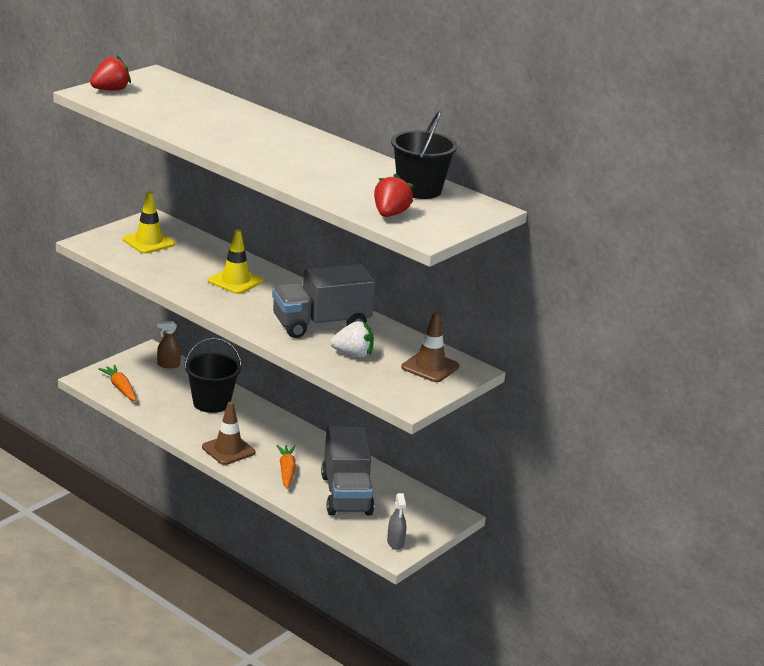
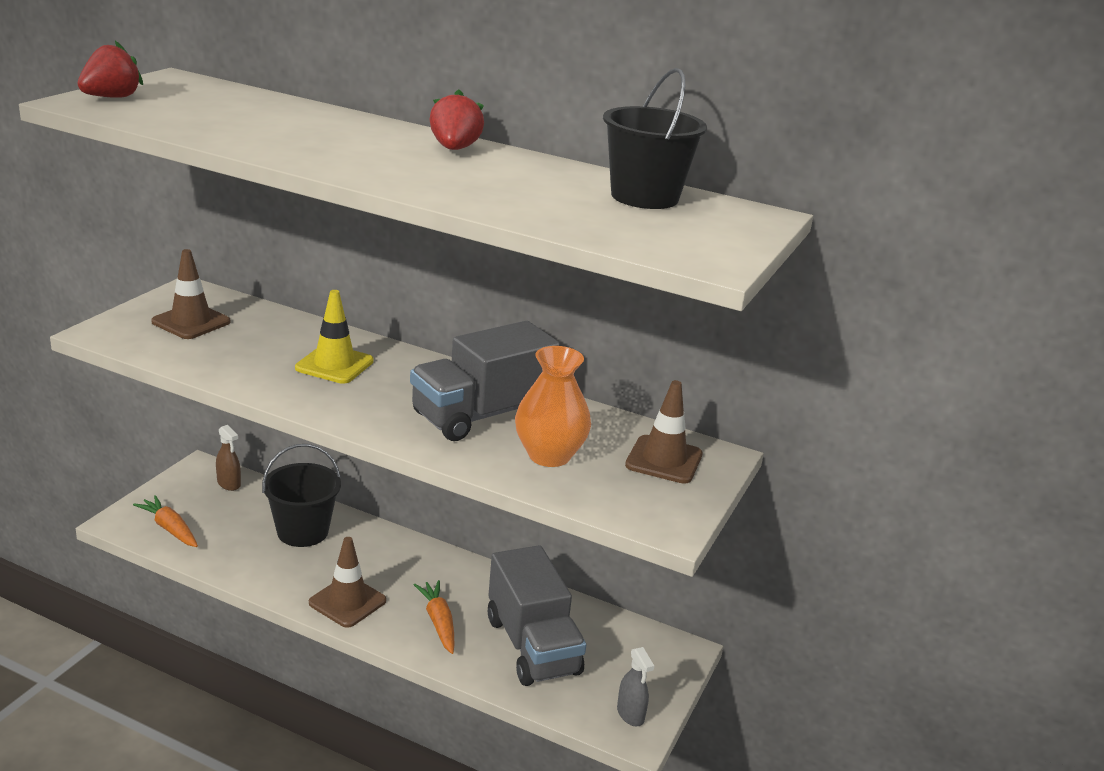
camera: 15 degrees left, 0 degrees up
(149, 242) = (191, 322): yellow traffic cone -> brown traffic cone
(168, 365) = (229, 484): brown spray bottle -> brown spray bottle turned 120 degrees counterclockwise
(353, 354) = (549, 455): white strawberry -> orange vase
(390, 214) = (633, 234): red strawberry -> red strawberry (454, 149)

